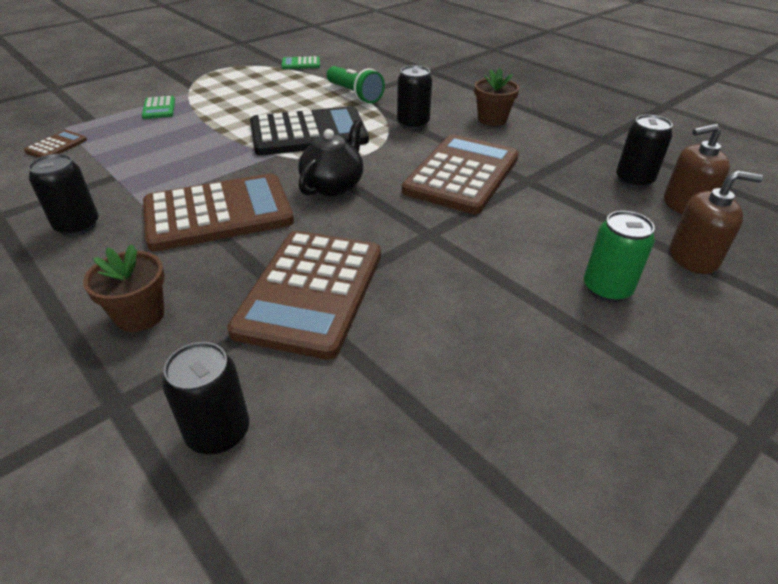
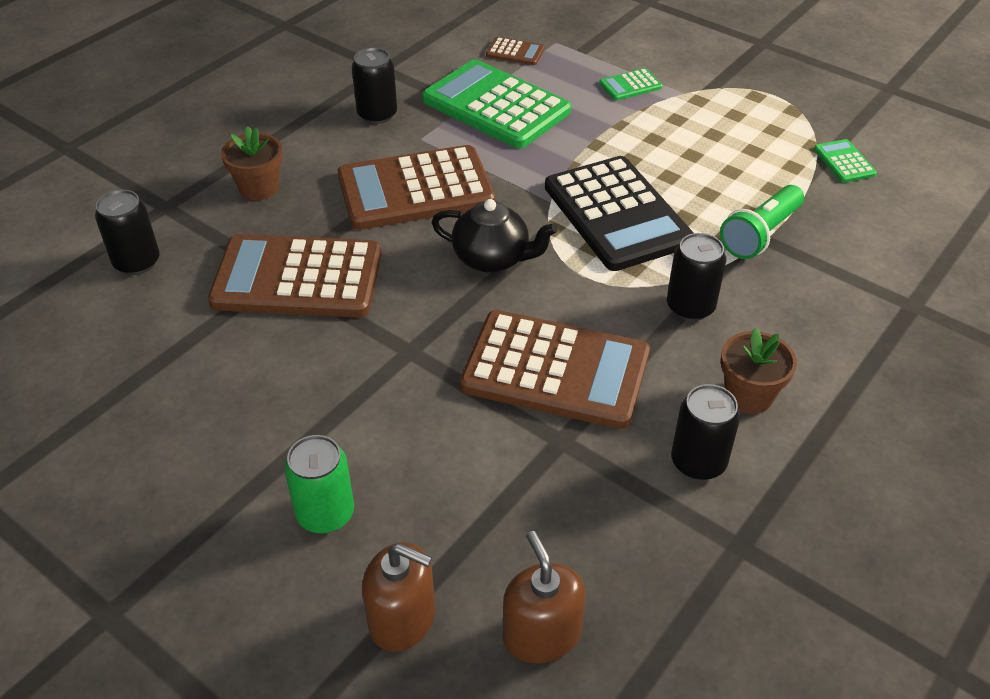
camera: 80 degrees right, 5 degrees up
(129, 163) = (496, 106): none -> green calculator
(218, 213) = (415, 189): brown calculator -> brown calculator turned 105 degrees clockwise
(634, 180) = (603, 574): black can -> black can (698, 462)
(693, 257) = (402, 618): brown soap dispenser -> brown soap dispenser turned 60 degrees counterclockwise

